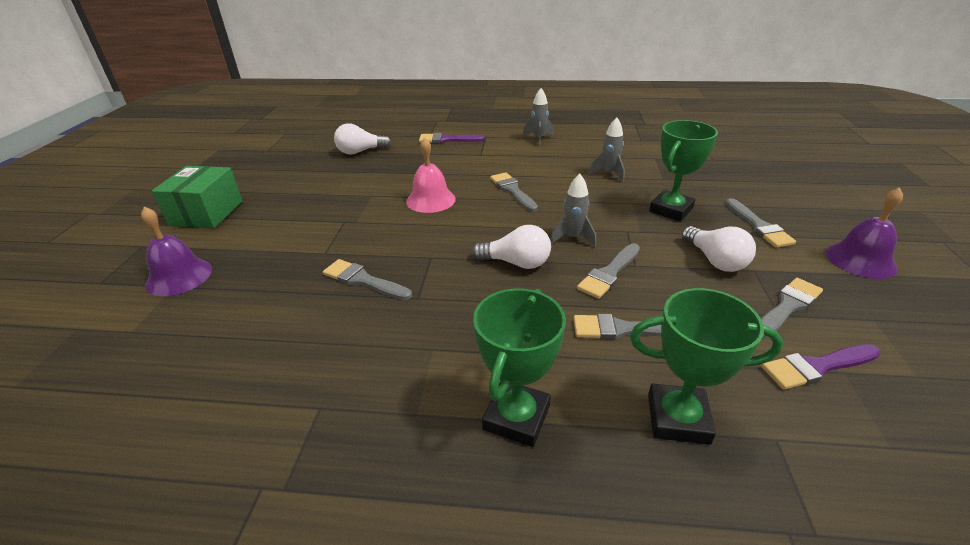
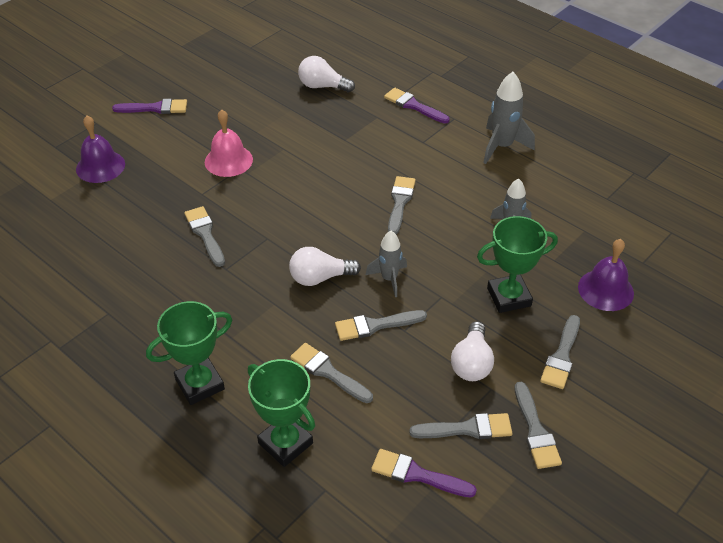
camera: 35 degrees right, 10 degrees up
(206, 213) = (155, 108): green box -> purple brush
(431, 200) = (323, 178): pink bell -> pink bell (228, 160)
(516, 263) = (320, 278): white light bulb -> white light bulb turned 120 degrees clockwise
(538, 139) = (502, 146): grey rocket -> grey rocket, size x1.51
(826, 280) = (535, 430): none -> grey brush
(860, 260) = (596, 435): purple bell -> purple bell (605, 290)

